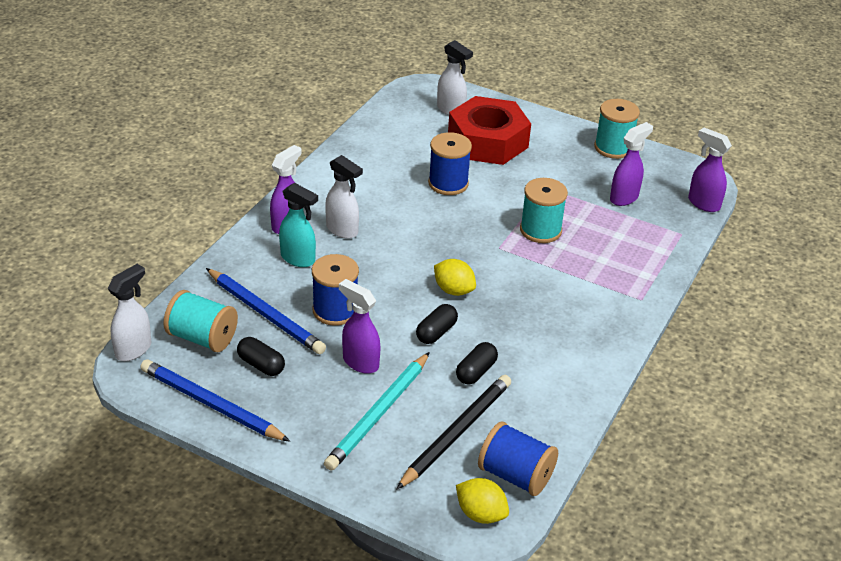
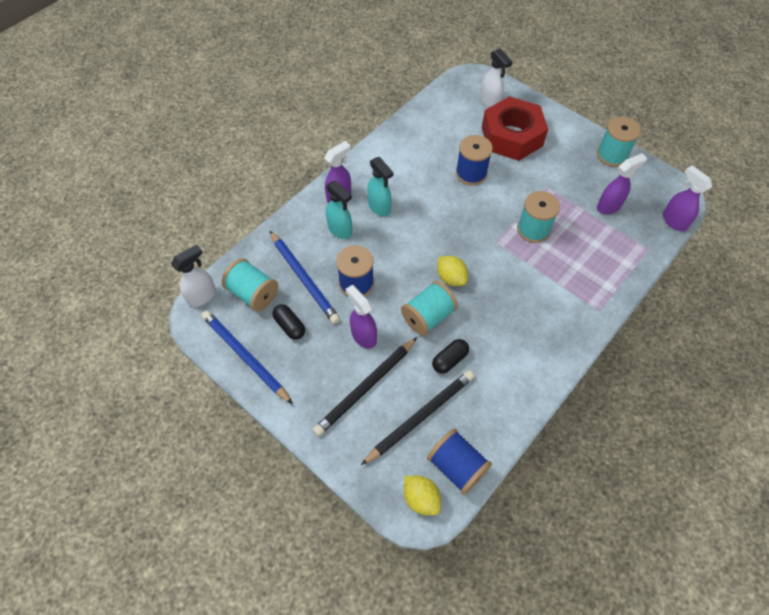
camera: 15 degrees right, 20 degrees up
(342, 230) = (379, 207): white spray bottle -> turquoise spray bottle
(378, 413) = (366, 387): turquoise pencil -> black pencil
(436, 332) = (428, 316): black capsule -> turquoise spool

